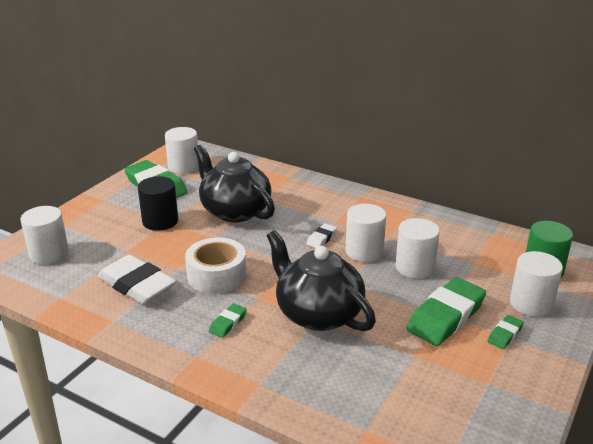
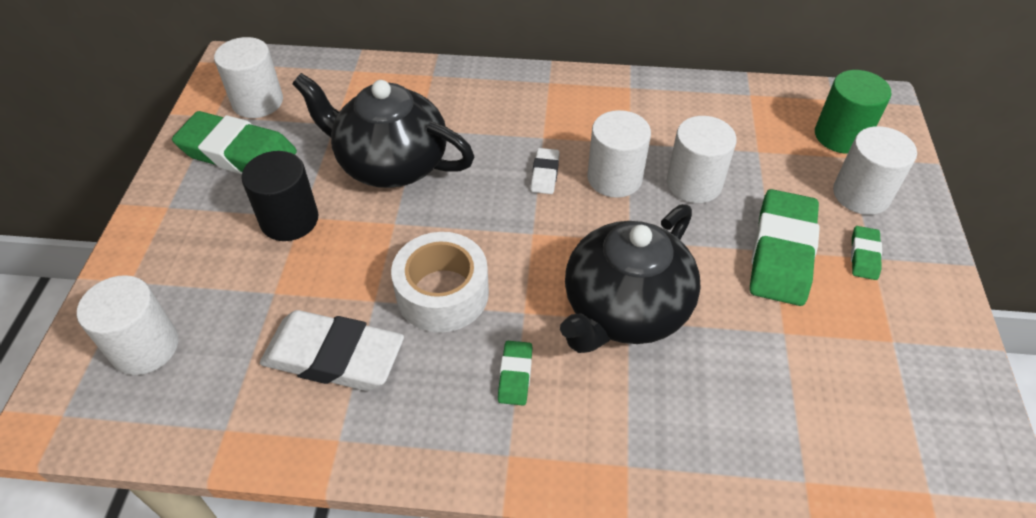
camera: 25 degrees left, 20 degrees up
(318, 313) = (624, 309): black teapot -> black teapot turned 75 degrees counterclockwise

